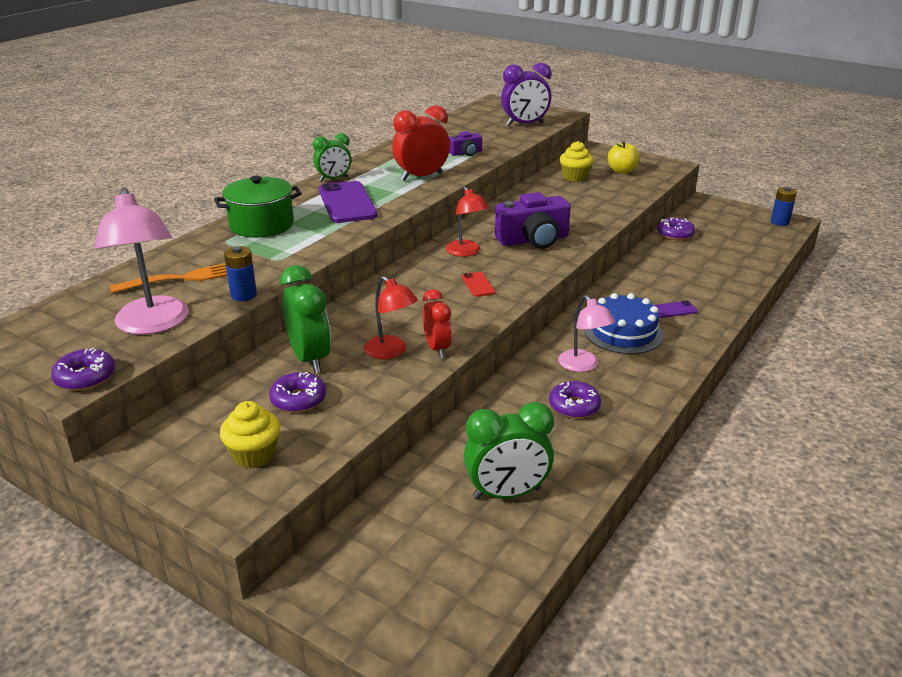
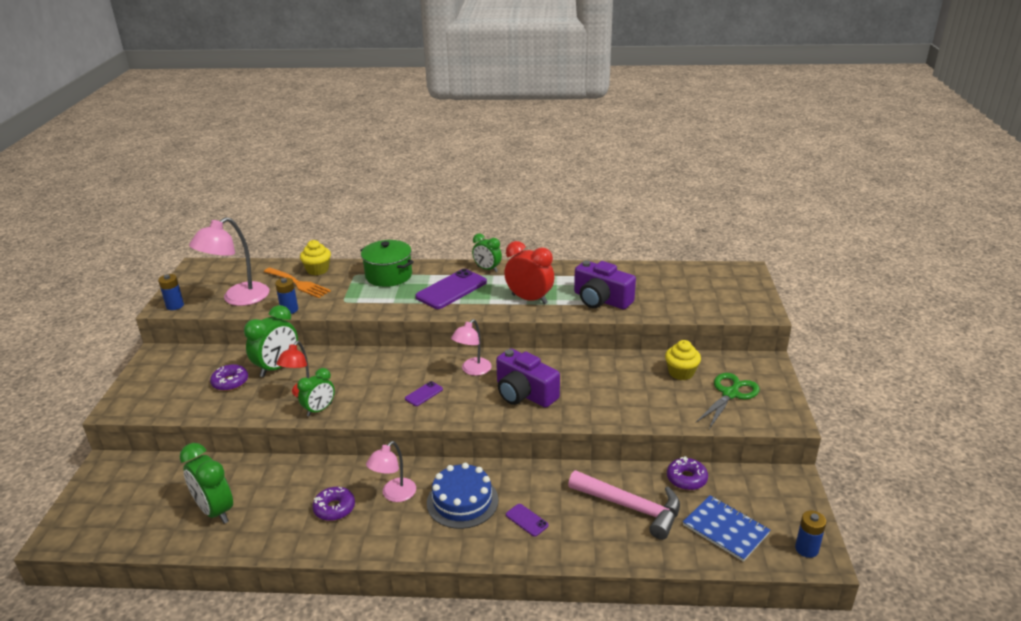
camera: 60 degrees right, 0 degrees up
(85, 377) = (175, 306): purple donut -> blue battery
(254, 455) = (169, 391): yellow cupcake -> yellow cupcake (317, 270)
(437, 348) = (319, 410): red clock -> green clock
(466, 153) = (601, 300): purple camera -> purple camera, size x1.95
(466, 252) = (472, 370): red lamp -> pink lamp
(478, 285) = (424, 394): red phone -> purple phone
(524, 124) = (706, 303): purple clock -> none
(621, 171) = (730, 394): yellow apple -> green scissors
(692, 264) = (631, 507): none -> pink hammer
(742, 239) = (725, 529): none -> blue notebook

